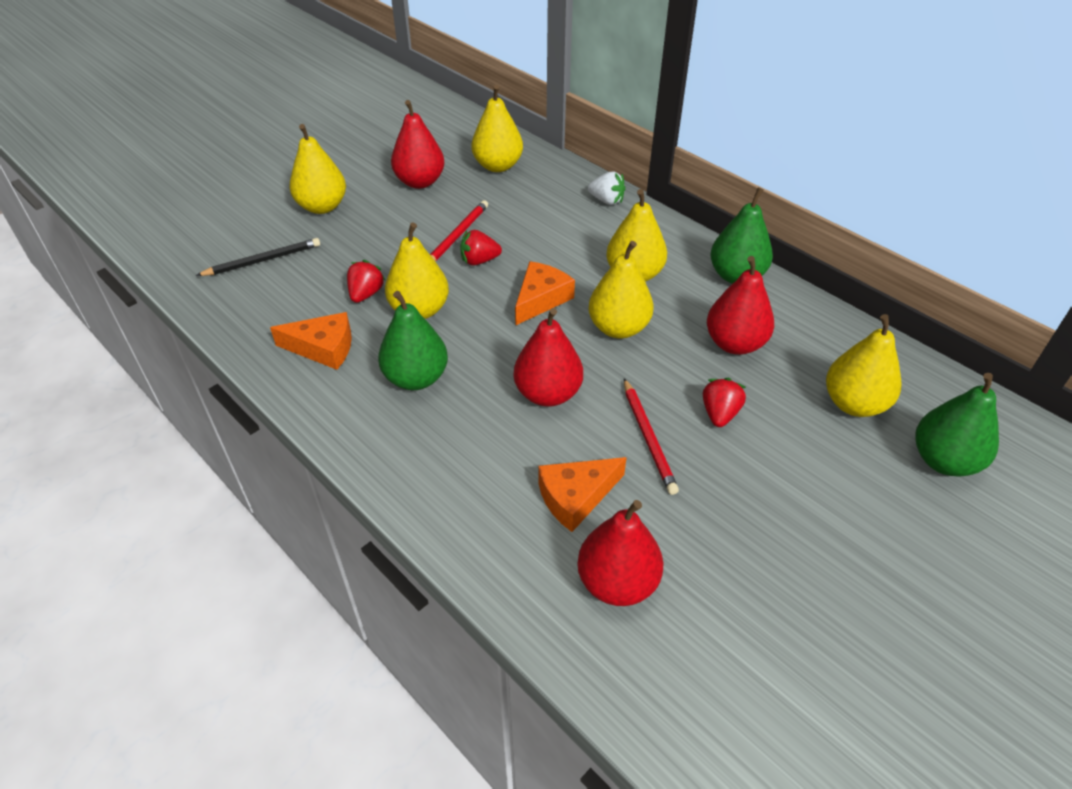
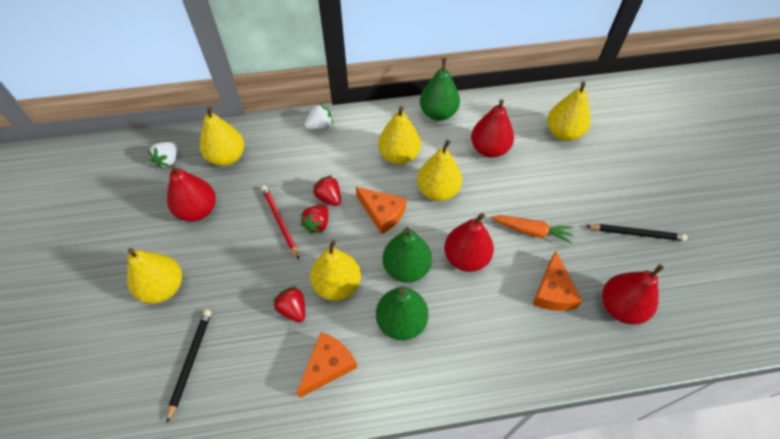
camera: 55 degrees left, 10 degrees up
(457, 137) = (168, 160): none -> white strawberry
(541, 299) = (382, 213): orange cheese -> orange cheese turned 150 degrees clockwise
(648, 438) = (531, 231): red pencil -> orange carrot
(719, 414) = (534, 189): red strawberry -> red strawberry (329, 198)
(765, 556) = (636, 233): none -> black pencil
(943, 460) = (617, 127): green pear -> green pear (406, 268)

